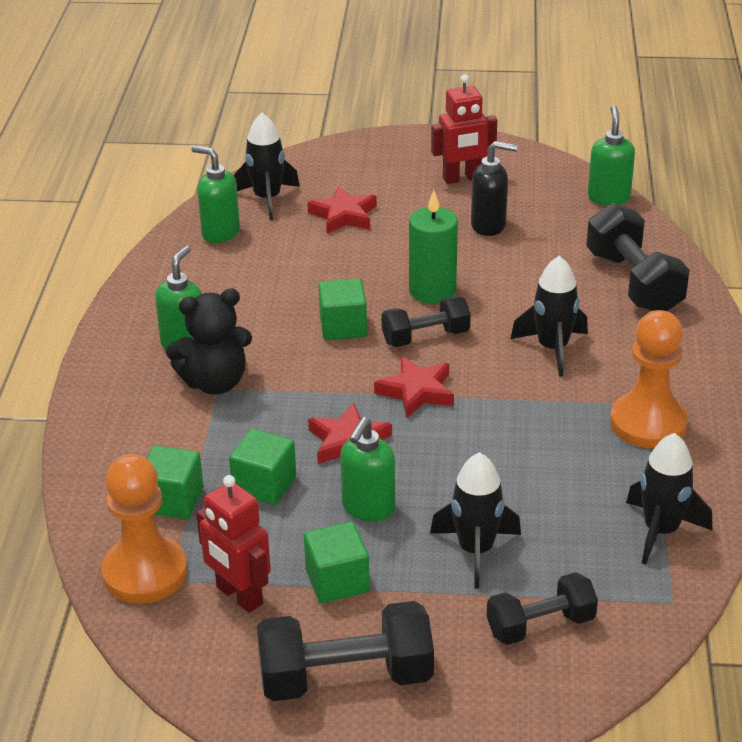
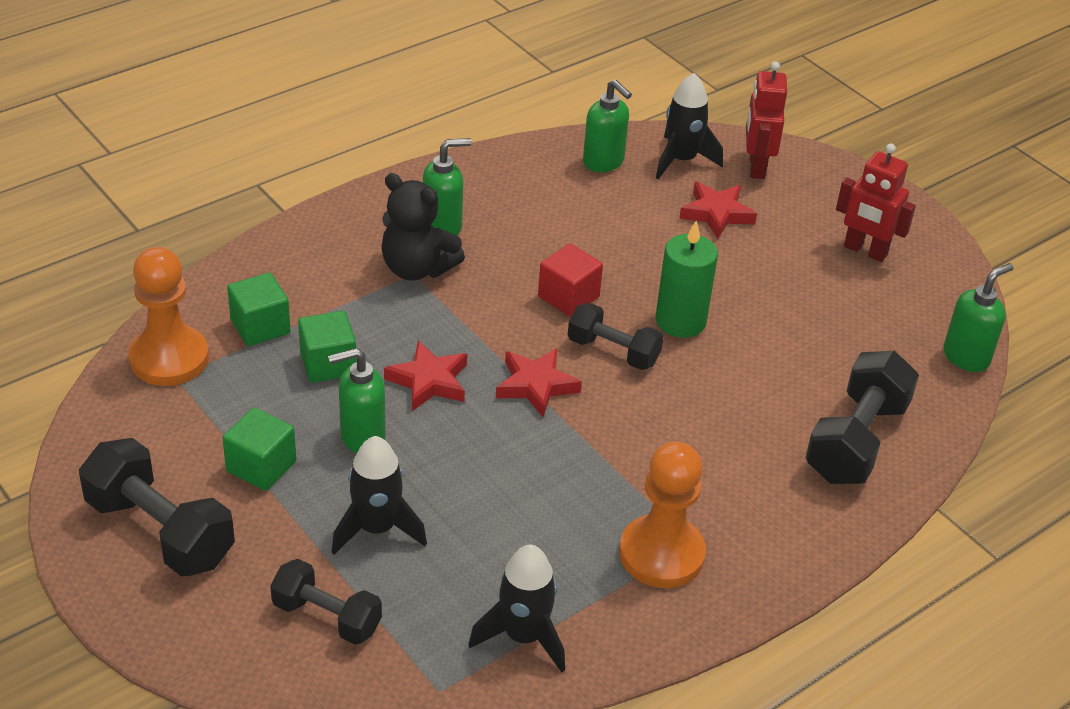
camera: 45 degrees right, 5 degrees up
(220, 233) = (603, 162): green soap dispenser -> green soap dispenser turned 150 degrees clockwise
(239, 596) = (192, 422): red robot -> red robot (756, 167)
(343, 327) = (568, 297): green cube -> red cube
(489, 225) = (818, 304): black soap dispenser -> none
(552, 348) = (692, 437): black rocket -> none

